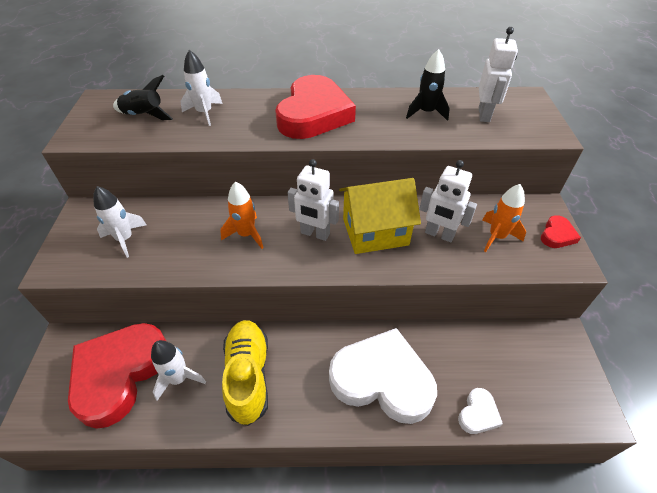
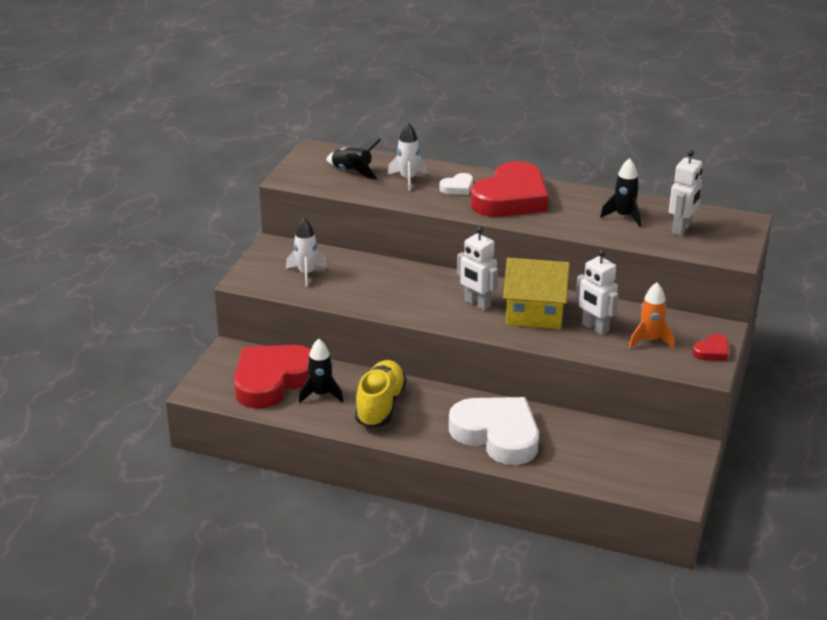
camera: 20 degrees right, 15 degrees down
(179, 379) = (321, 394): white rocket -> black rocket
(246, 234) = (414, 292): orange rocket -> none
(478, 414) = (569, 473): white heart -> white heart (457, 187)

